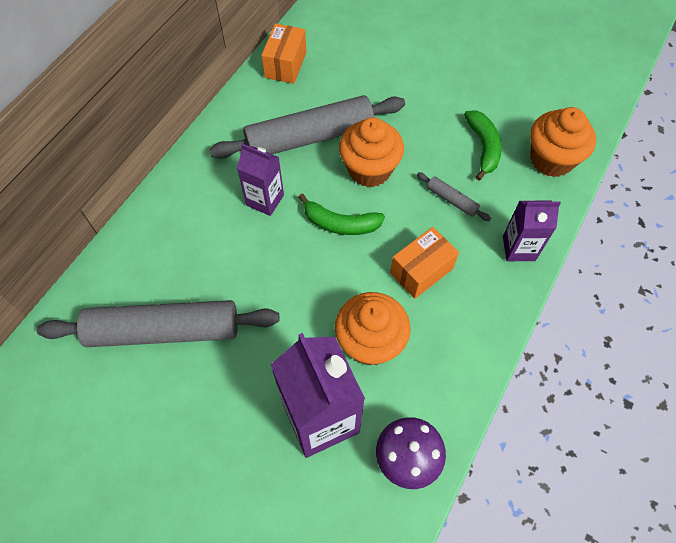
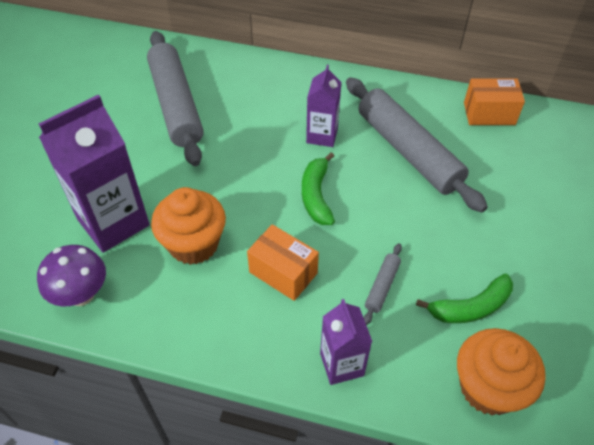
camera: 75 degrees right, 10 degrees down
(369, 169) = (390, 206): orange cupcake -> none

